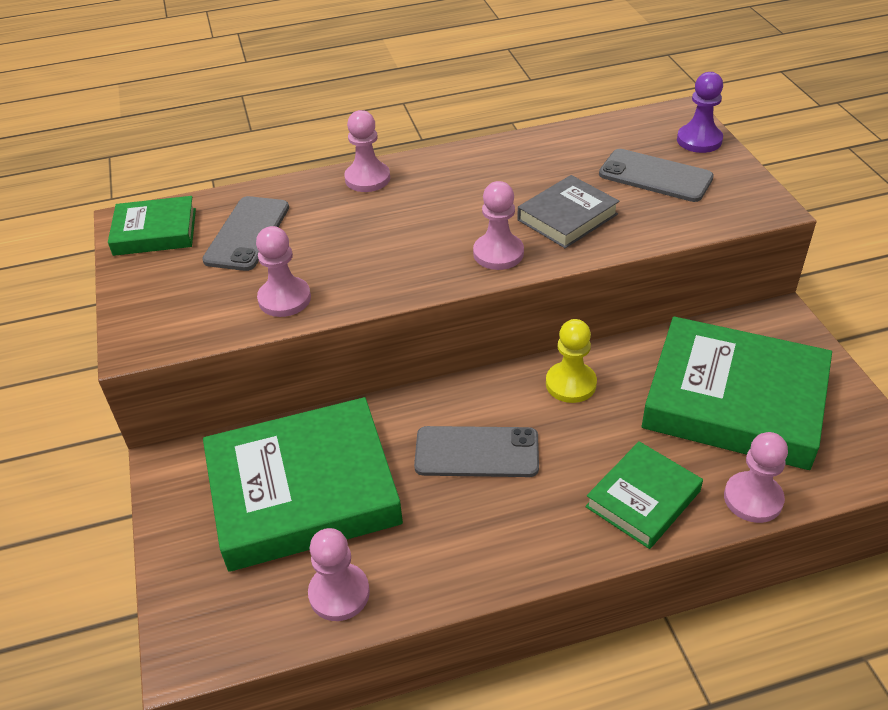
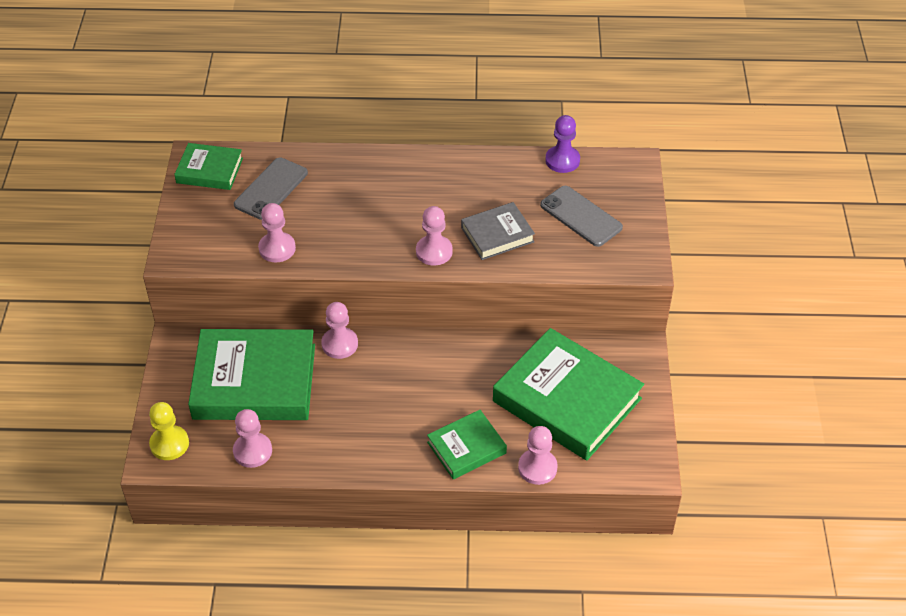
camera: 15 degrees right, 5 degrees up
(367, 179) = (372, 163): pink pawn -> pink pawn (339, 344)
(476, 452) = (375, 387): grey phone -> none
(570, 384) = (462, 356): yellow pawn -> yellow pawn (169, 444)
(699, 140) = (634, 192): purple pawn -> purple pawn (562, 160)

